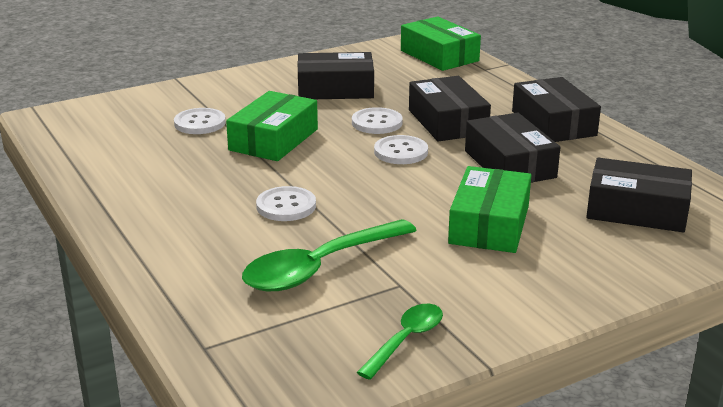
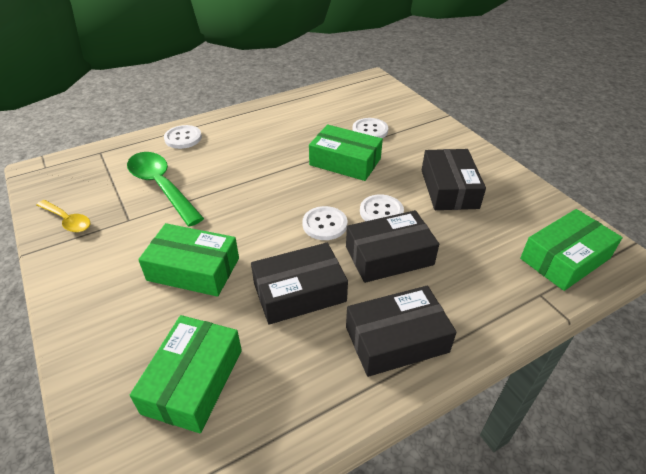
camera: 90 degrees right, 15 degrees up
(286, 206) = (243, 171): white button -> white button (183, 138)
(406, 340) = (67, 220): green spoon -> yellow spoon
(637, 210) = (193, 381): black box -> green box

